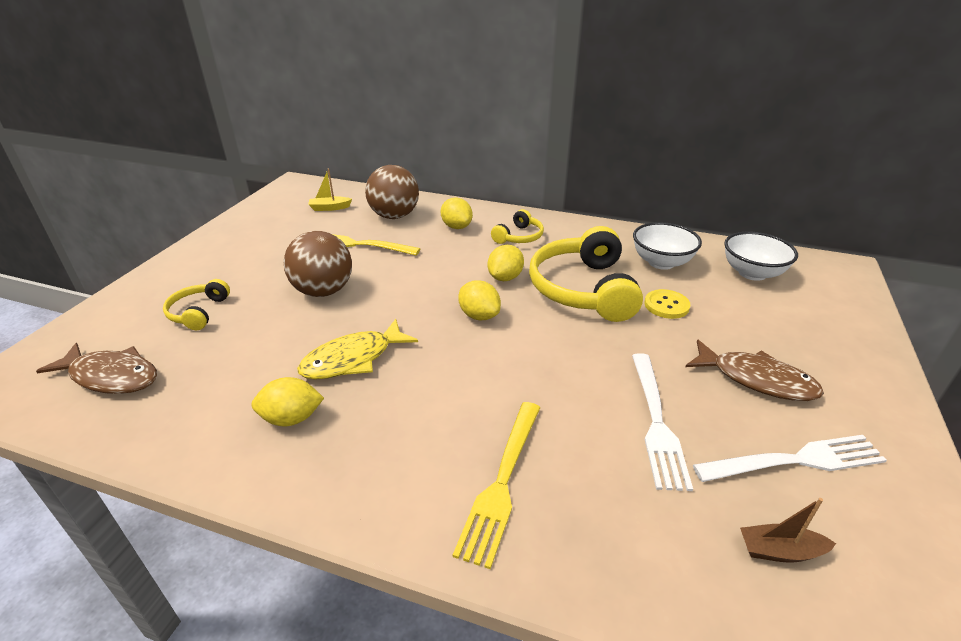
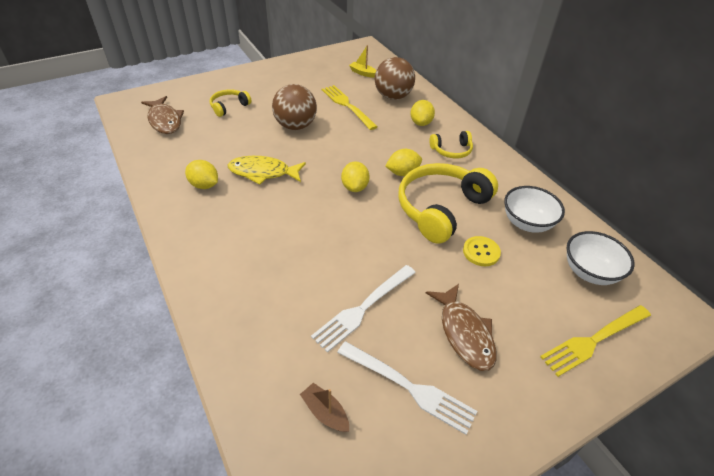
camera: 40 degrees right, 10 degrees up
(502, 482) = (248, 277): yellow fork -> yellow fork (594, 340)

